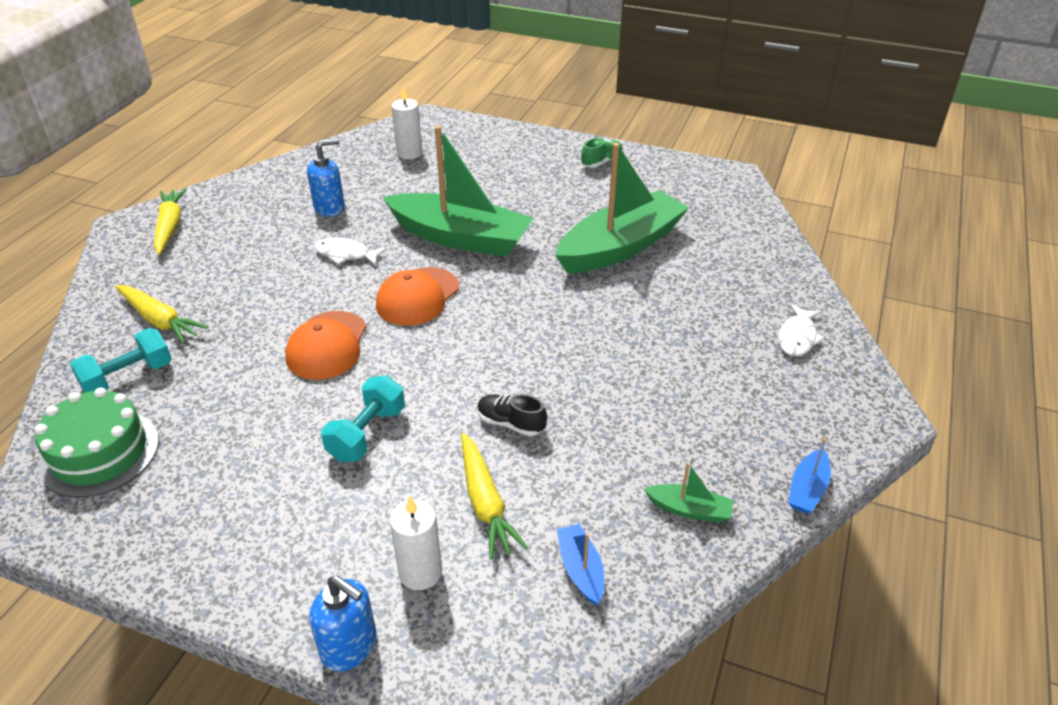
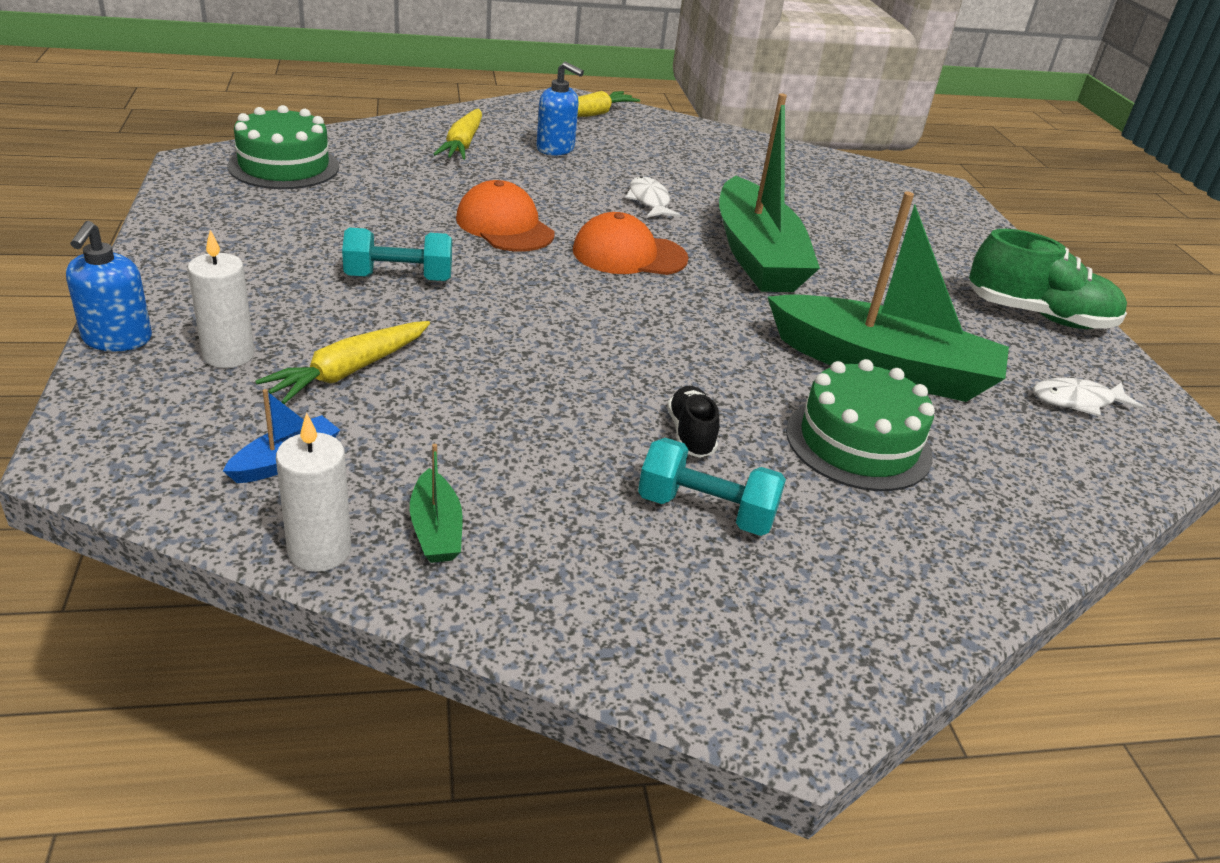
camera: 55 degrees right, 5 degrees down
(128, 377) = (380, 152): turquoise dumbbell -> turquoise dumbbell (706, 511)
(327, 345) = (505, 226): orange cap -> orange cap turned 75 degrees clockwise
(330, 208) = (710, 174): blue soap dispenser -> blue soap dispenser (556, 149)
(409, 153) = (860, 191): white candle -> white candle (319, 551)
(511, 423) = (482, 359): black shoe -> black shoe (690, 434)
(602, 162) = (1038, 316): green shoe -> green shoe, size x1.88
(687, 292) = (858, 443): none -> green cake
(797, 337) = (880, 574): white fish -> white fish (1077, 401)
(807, 489) = (553, 643): blue boat -> none

